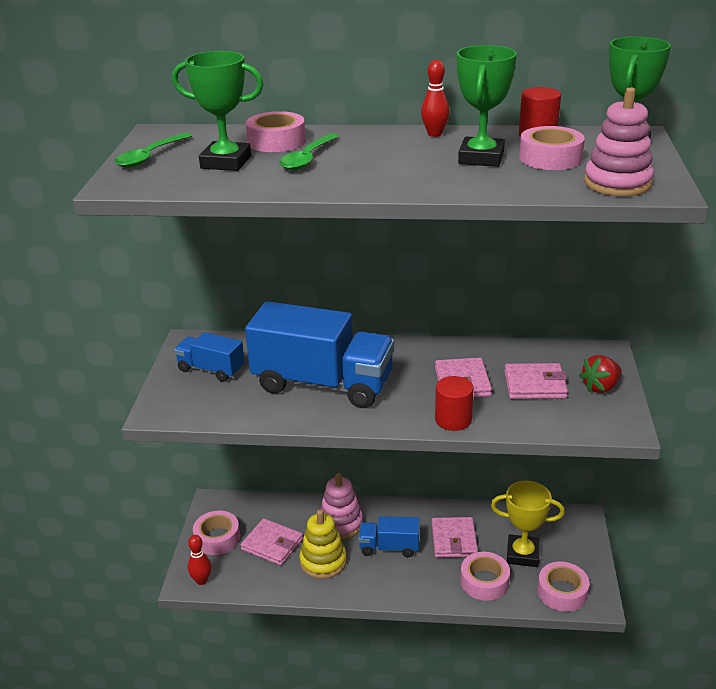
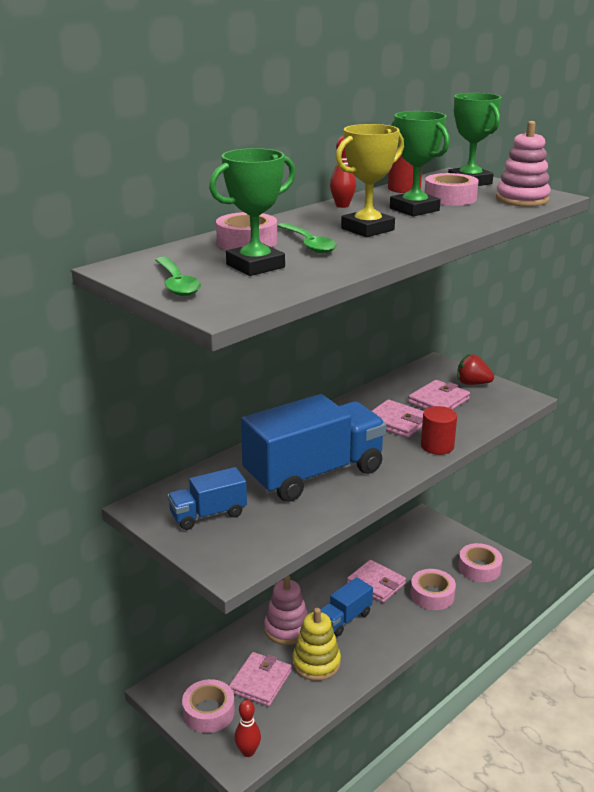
camera: 50 degrees left, 5 degrees down
(272, 544) = (260, 681): pink wallet -> pink wallet turned 45 degrees counterclockwise
(522, 554) = (427, 562): yellow trophy -> yellow trophy (367, 229)
(600, 387) = (472, 383): red strawberry -> red strawberry turned 105 degrees clockwise

